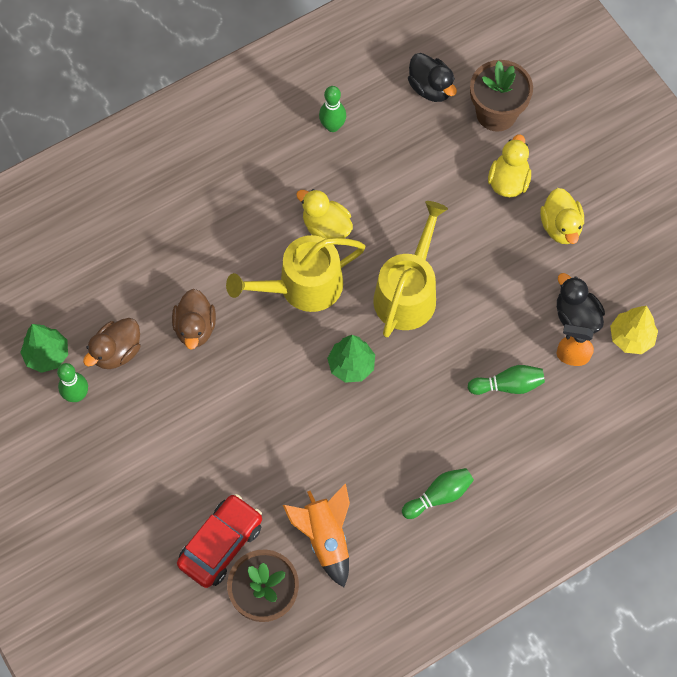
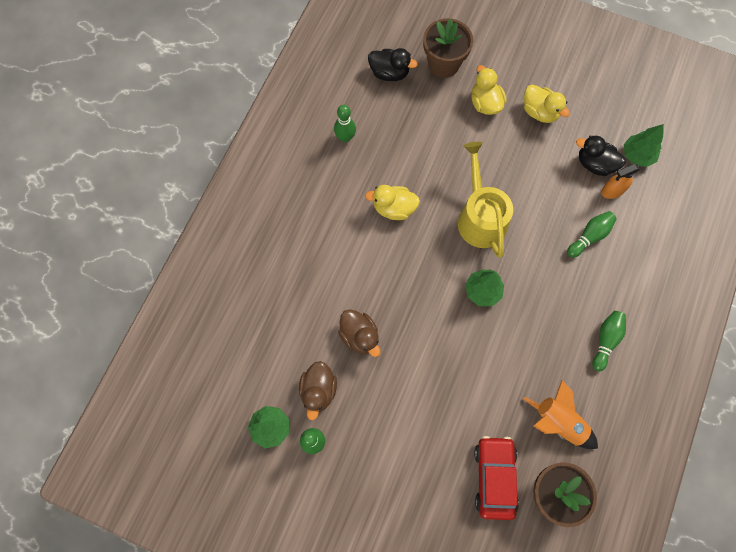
camera: 35 degrees left, 5 degrees up
(303, 286) = (409, 258): yellow watering can -> none
(631, 337) = (637, 155): yellow tree -> green tree

